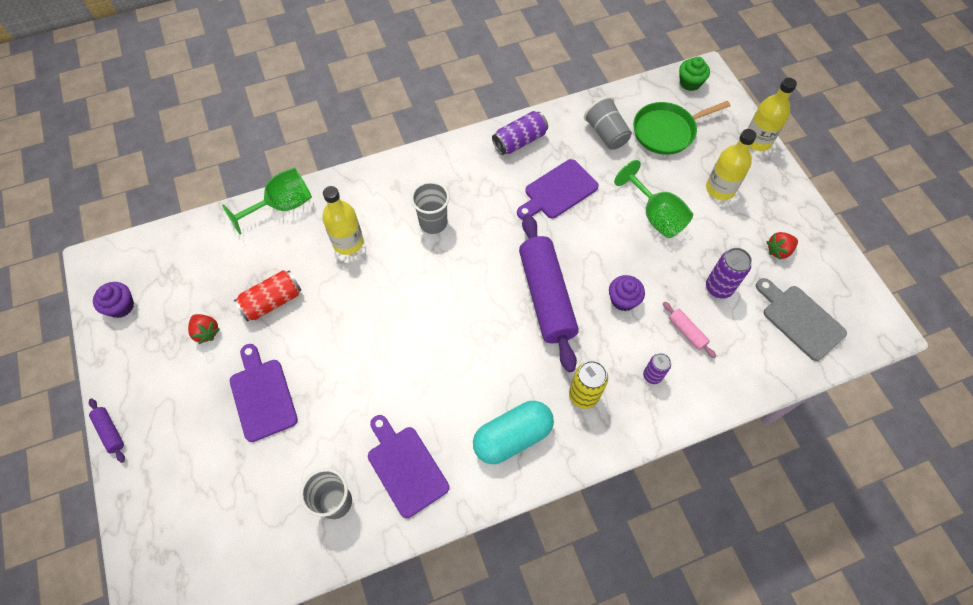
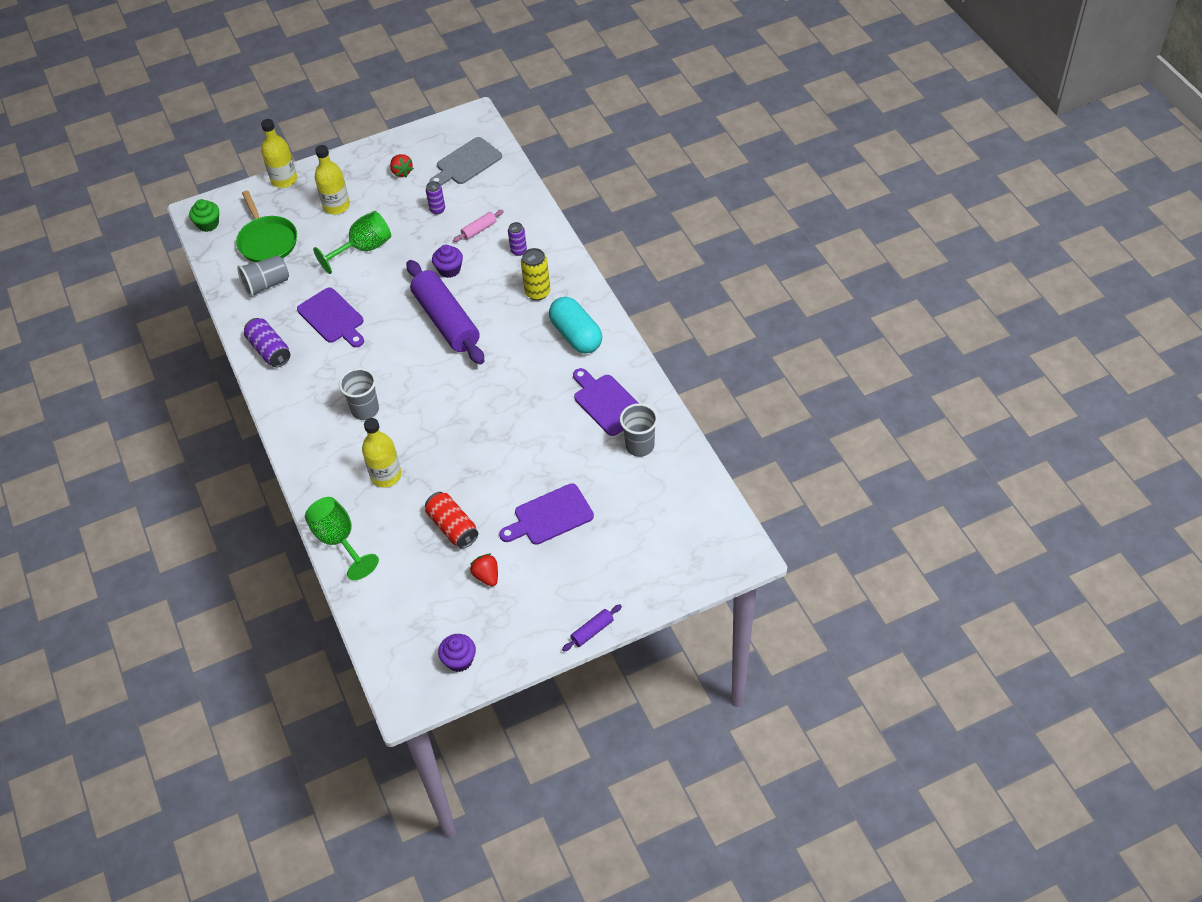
camera: 90 degrees left, 10 degrees down
(206, 332) = (486, 576): red strawberry -> red strawberry turned 75 degrees counterclockwise
(405, 467) = (607, 403): purple cutting board -> purple cutting board turned 90 degrees clockwise
(546, 296) = (446, 321): purple rolling pin -> purple rolling pin turned 75 degrees clockwise
(718, 288) = (437, 209): purple can -> purple can, size x0.65

